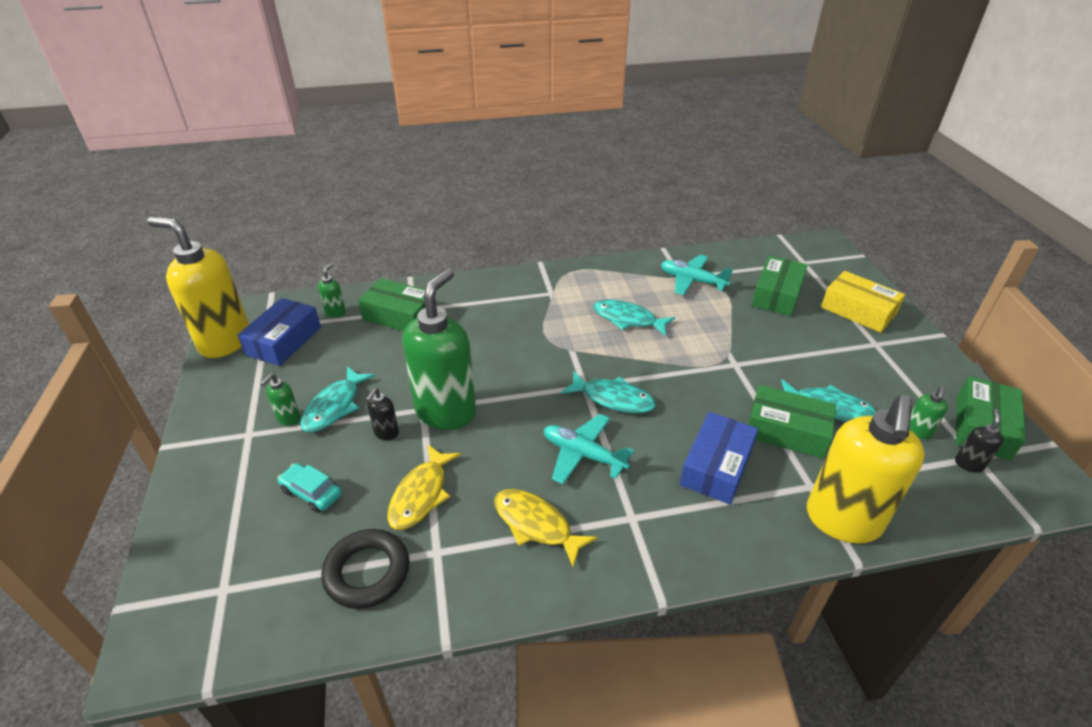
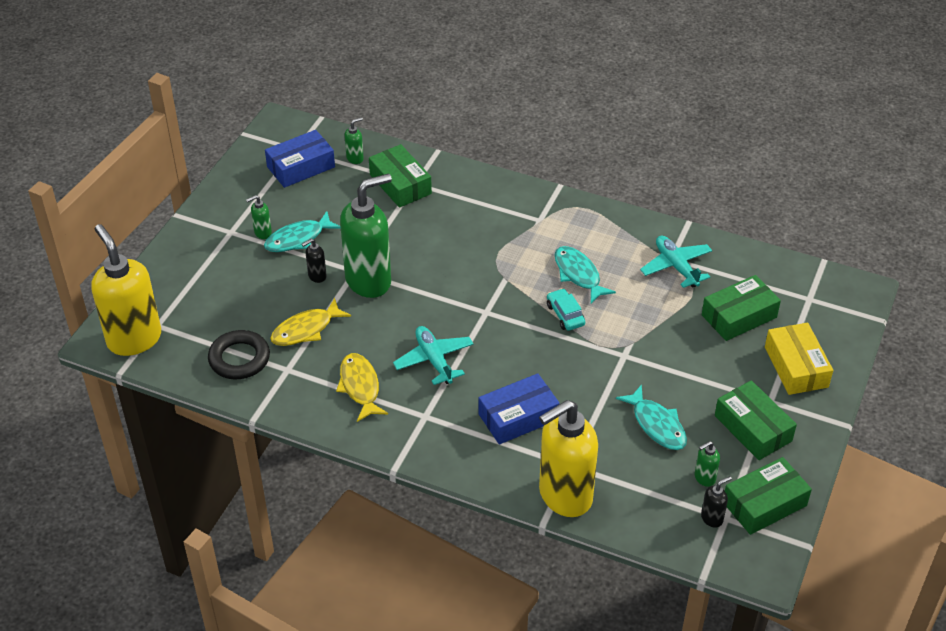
camera: 35 degrees right, 5 degrees up
(225, 342) = (260, 148): yellow soap dispenser -> yellow soap dispenser (134, 339)
(311, 492) = (242, 293): turquoise car -> turquoise car (565, 315)
(613, 399) = (496, 332): turquoise fish -> none
(786, 431) = (601, 422): green box -> green box (753, 428)

